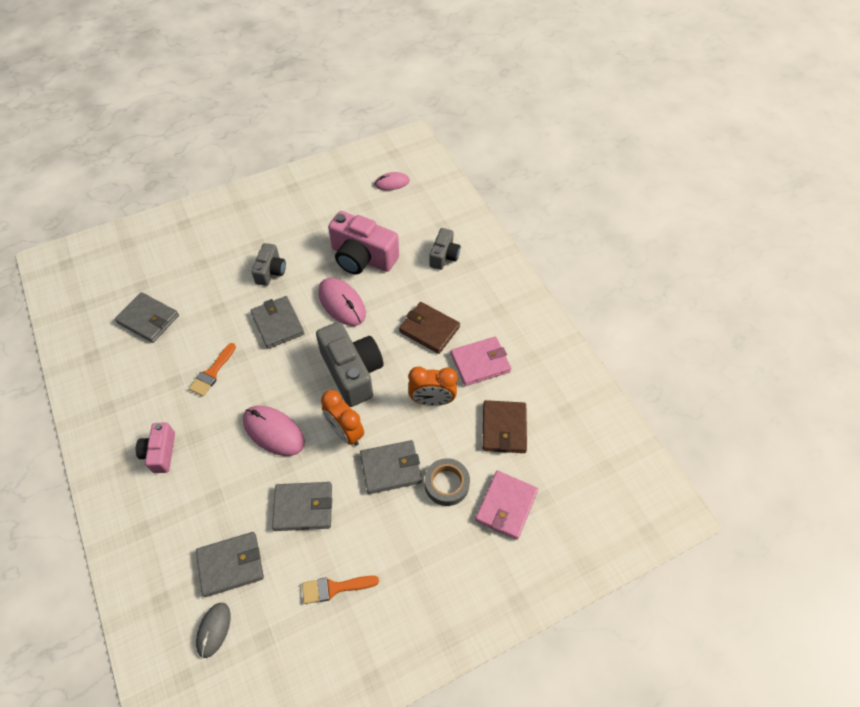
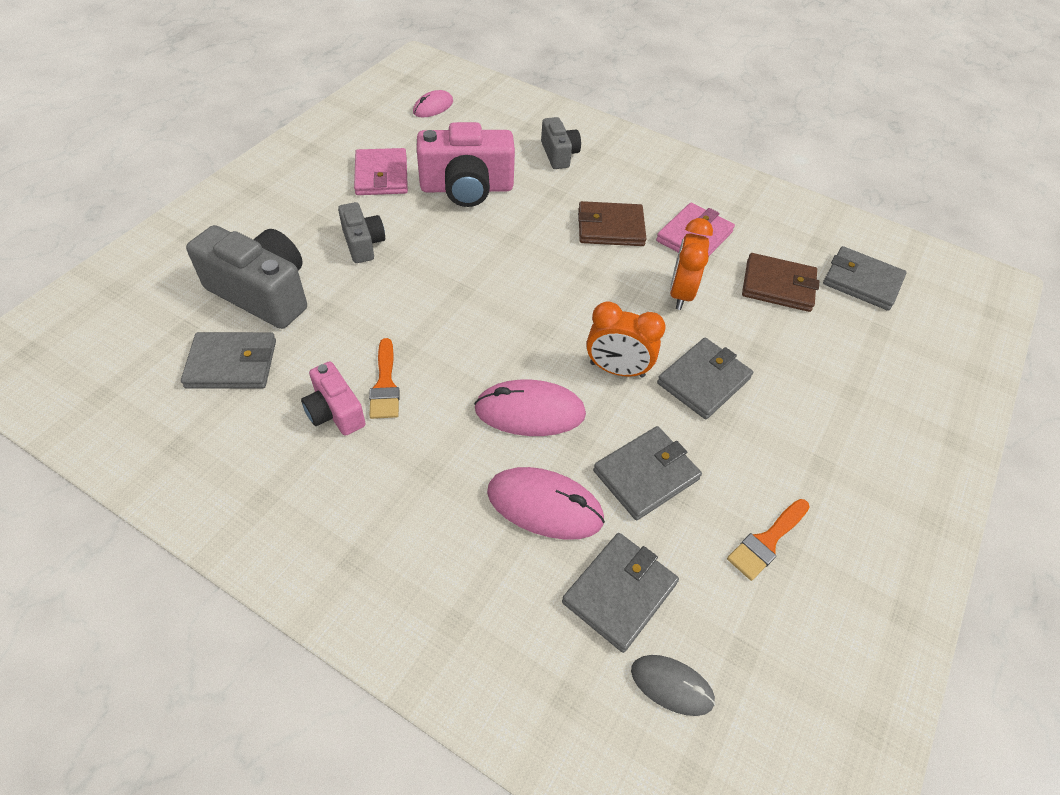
camera: 35 degrees left, 5 degrees down
(160, 453) = (396, 513): pink camera -> pink camera (335, 412)
(214, 630) = (672, 685): grey mouse -> grey mouse turned 45 degrees counterclockwise
(277, 324) = (425, 294): grey wallet -> grey wallet (862, 281)
(342, 303) = (486, 242): pink mouse -> pink mouse (545, 506)
(352, 372) = (565, 305): grey camera -> grey camera (262, 293)
(432, 400) = (681, 293): orange clock -> orange clock turned 135 degrees clockwise
(446, 484) = (776, 366): grey tape -> none
(504, 428) = (778, 285): brown wallet -> brown wallet turned 45 degrees counterclockwise
(506, 506) = (853, 356): pink wallet -> pink wallet (381, 175)

